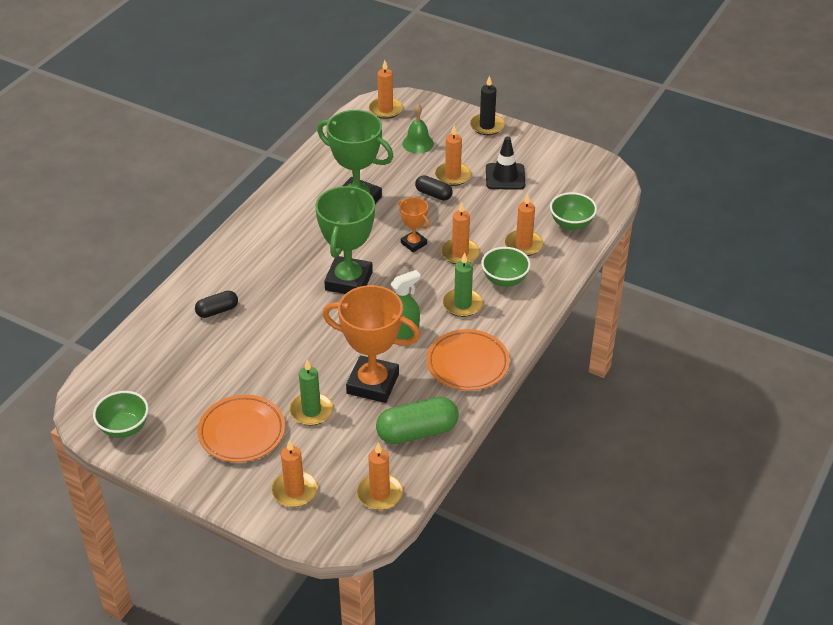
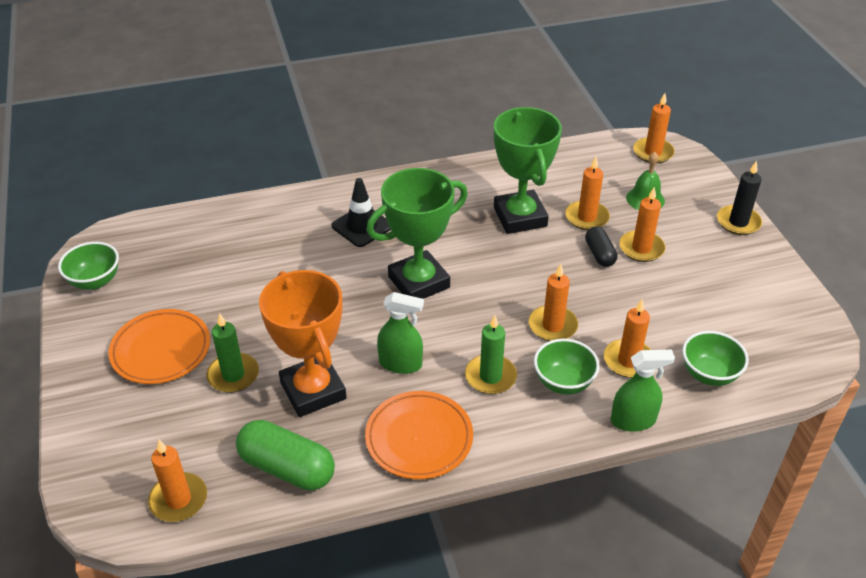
camera: 45 degrees right, 0 degrees up
(217, 311) = (284, 235): black capsule -> none
(294, 491) = (124, 436): orange candle -> orange candle (587, 217)
(413, 243) = (521, 287): orange trophy -> none
(505, 177) = (695, 281): black traffic cone -> black traffic cone (362, 226)
(563, 274) = (633, 420): none -> green spray bottle

